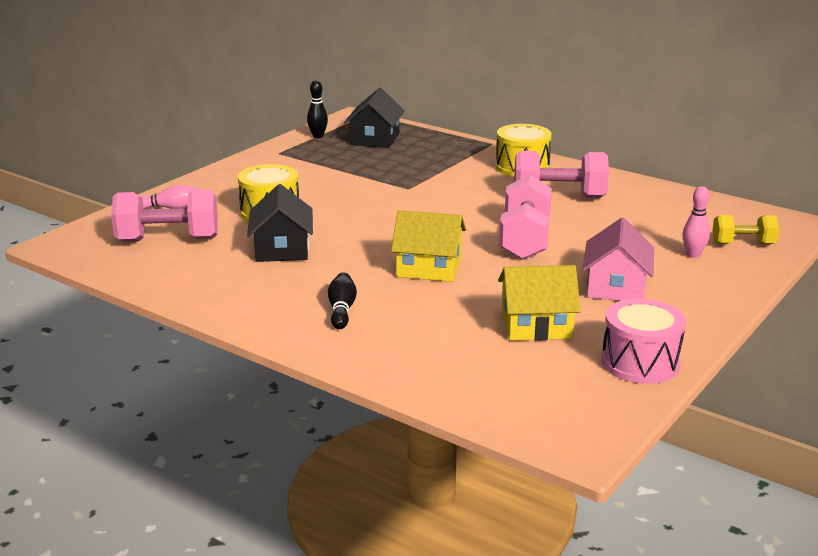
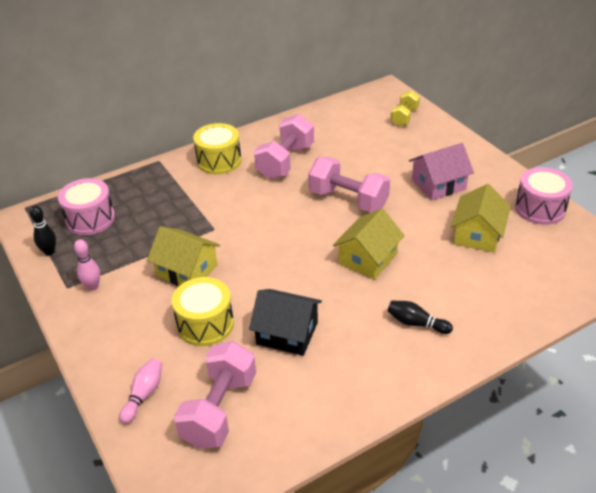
camera: 65 degrees left, 15 degrees up
(337, 190) = (187, 270): none -> yellow house
(375, 139) = (90, 219): black house -> pink drum
(616, 287) = (438, 184): pink house -> pink house turned 60 degrees counterclockwise
(693, 255) = (409, 140): pink bowling pin -> pink bowling pin (92, 286)

